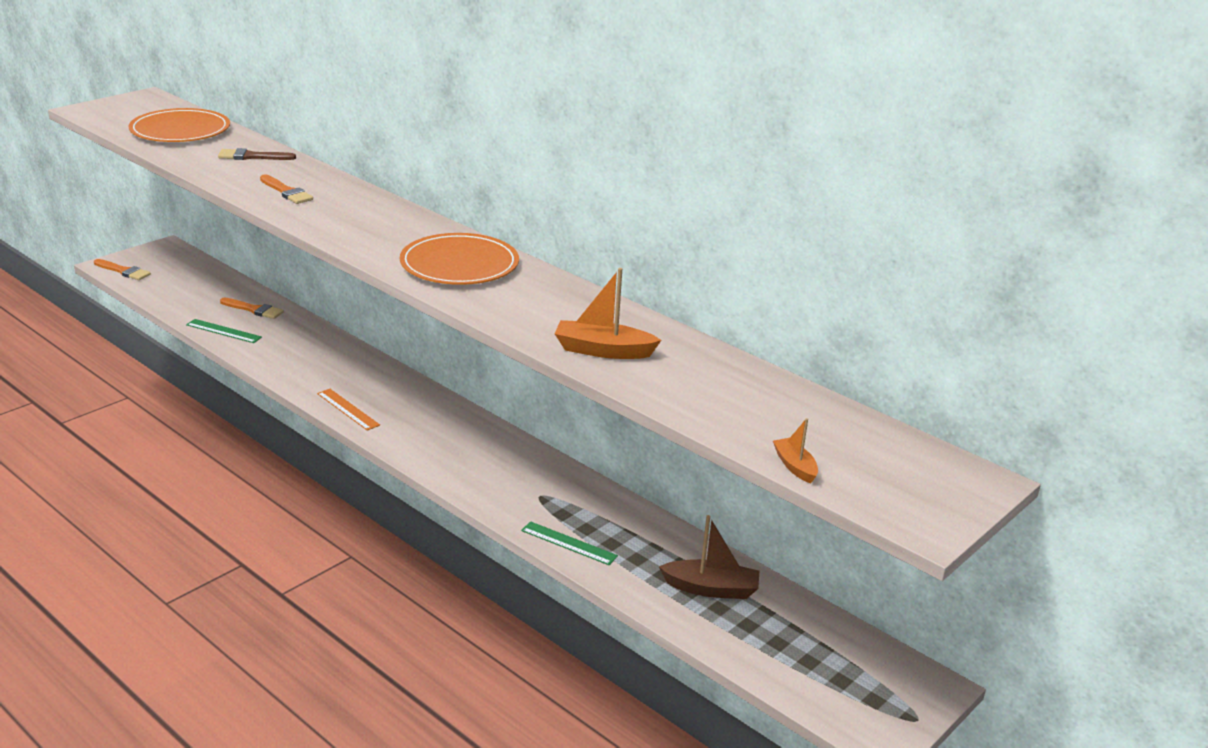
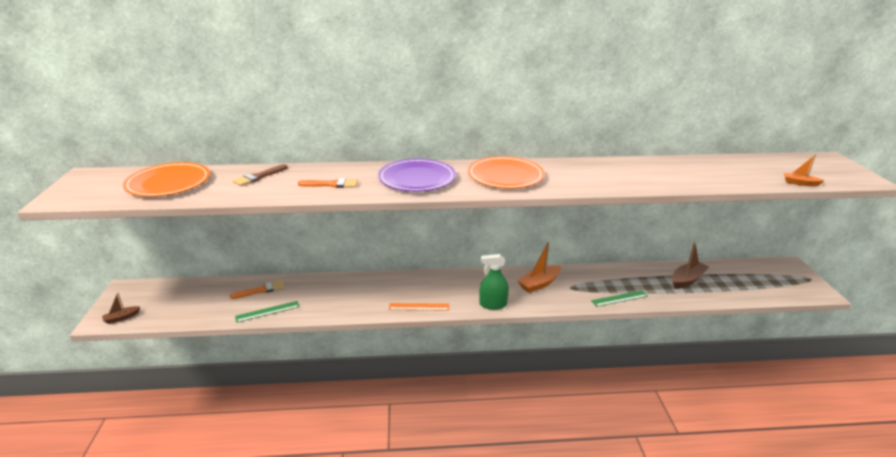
camera: 45 degrees left, 0 degrees up
(123, 271) = (121, 318): orange brush -> brown boat
(370, 223) = (417, 178): none -> purple plate
(419, 454) = (493, 304): none -> green spray bottle
(603, 350) = (648, 179): orange boat -> orange boat (539, 284)

